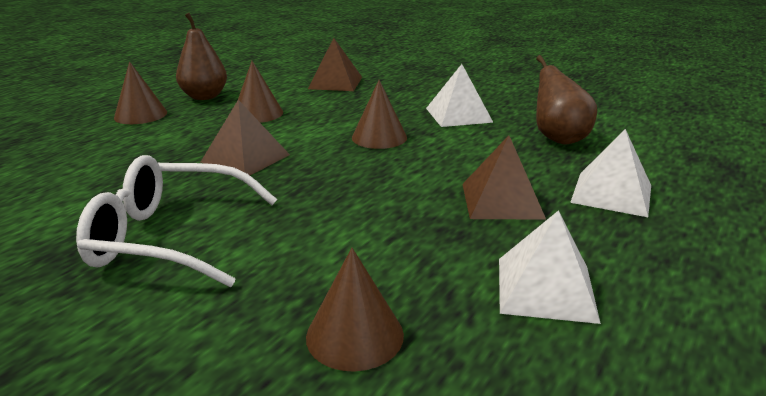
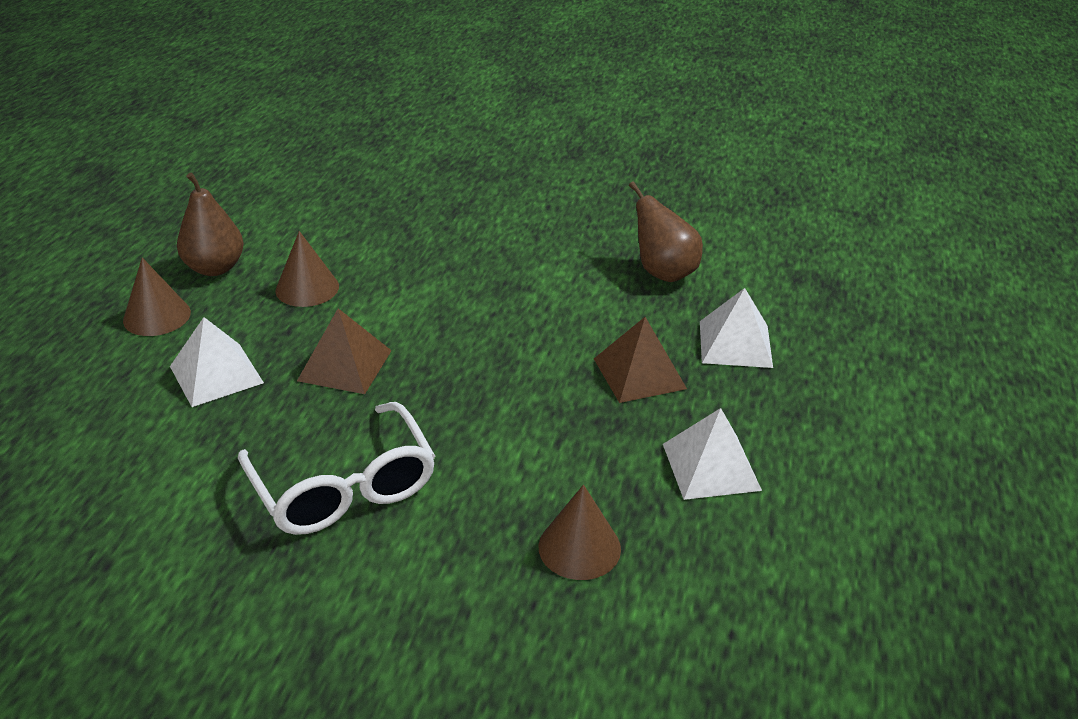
camera: 20 degrees left, 10 degrees up
(169, 237) = (344, 488): white glasses -> white glasses turned 105 degrees counterclockwise
(335, 83) = (368, 213): brown pyramid -> none
(379, 137) = (475, 304): brown cone -> none
(458, 115) = (544, 251): white pyramid -> white pyramid (216, 374)

